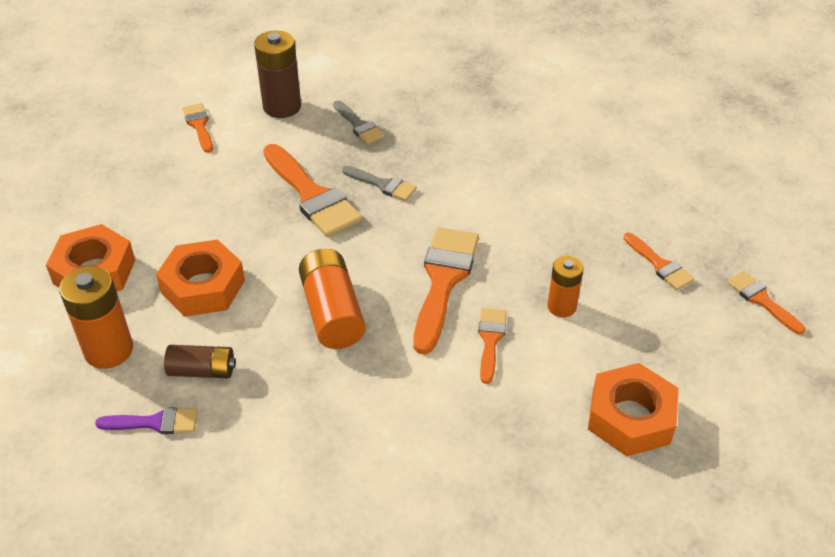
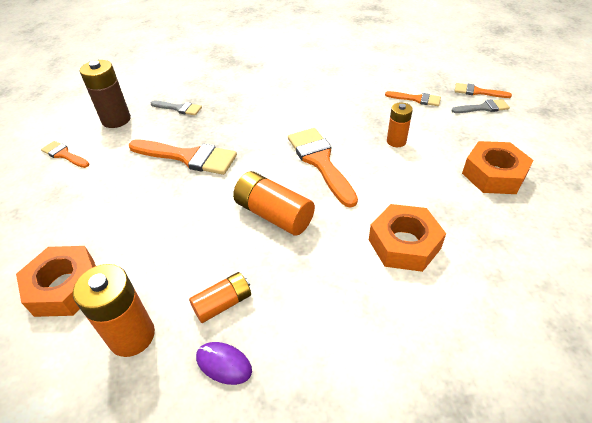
camera: 35 degrees left, 0 degrees up
(155, 422) = (224, 364): purple brush -> purple mouse
(202, 371) = (223, 303): brown battery -> orange battery
(203, 286) = (166, 248): orange nut -> orange nut (404, 244)
(383, 185) = (228, 131): grey brush -> grey brush (483, 108)
(490, 340) = (381, 177): orange brush -> none

